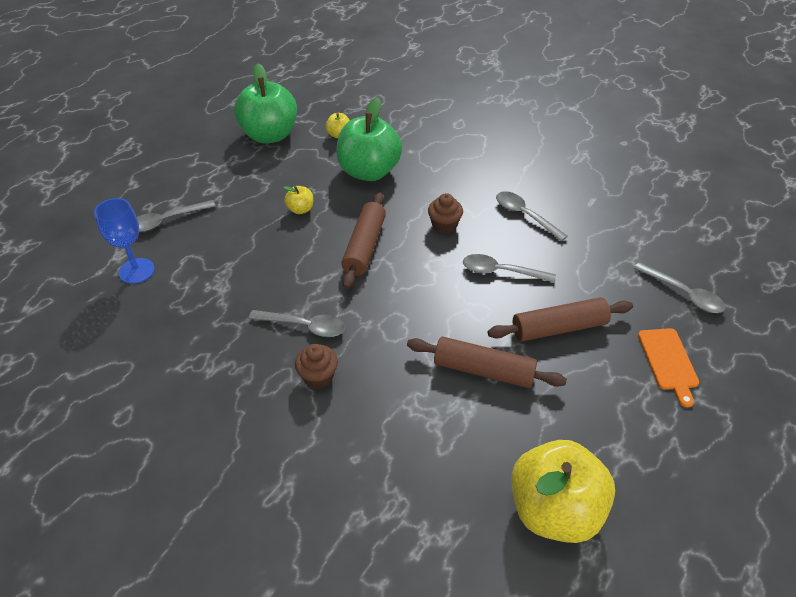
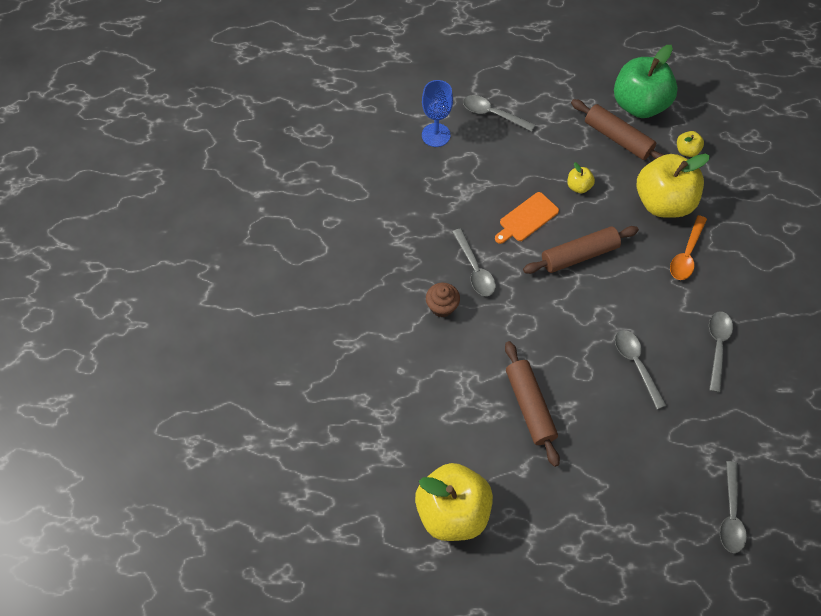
camera: 55 degrees right, 15 degrees up
(369, 171) = (663, 202): green apple -> yellow apple
(428, 185) = (686, 254): none -> orange spoon
(444, 225) = (651, 294): brown cupcake -> none
(559, 328) = (612, 436): brown rolling pin -> brown rolling pin (617, 138)
(668, 362) = (643, 532): orange cutting board -> orange cutting board (527, 218)

